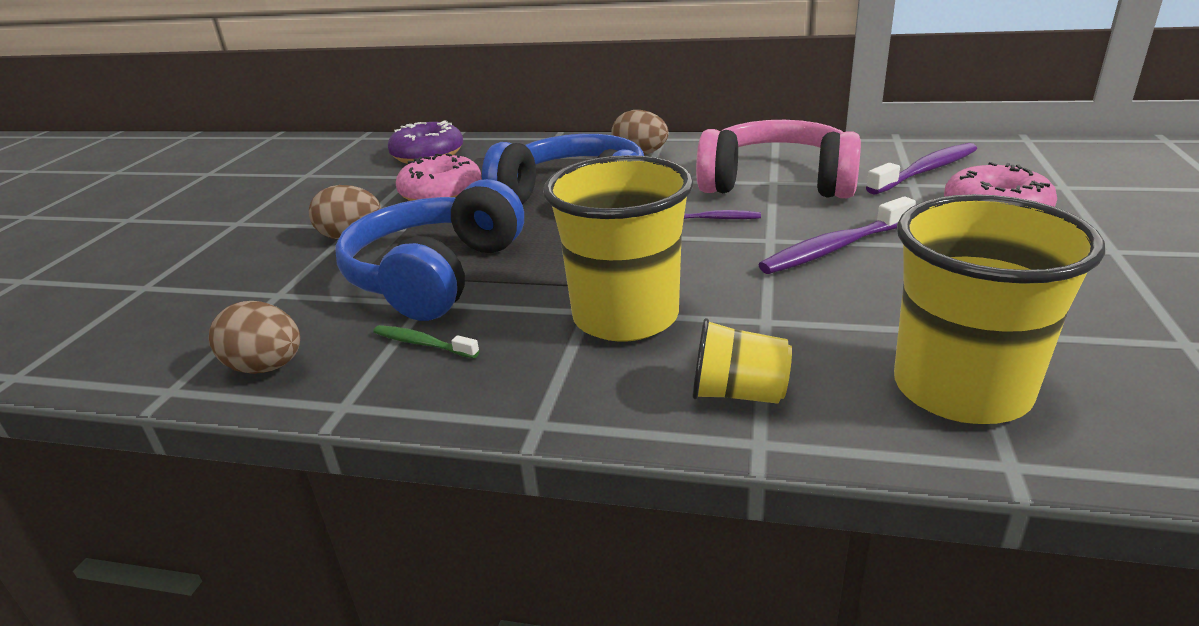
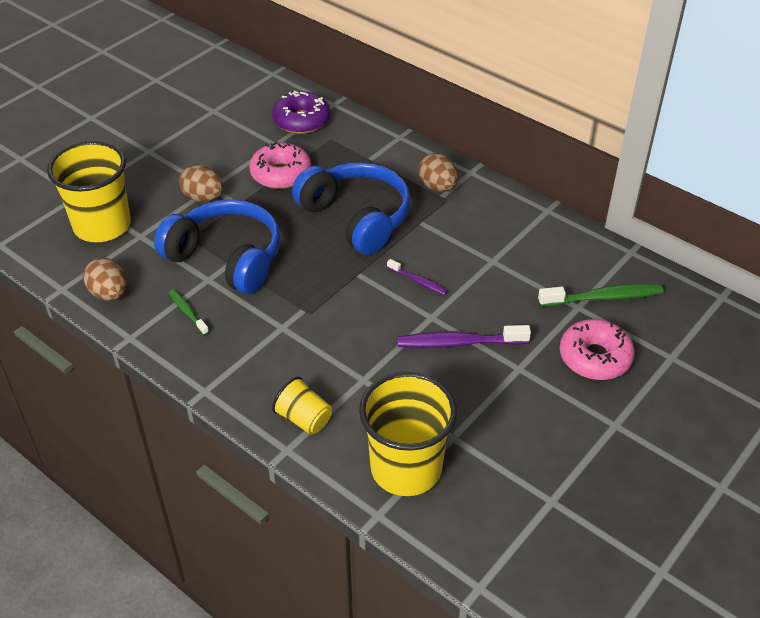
camera: 25 degrees right, 15 degrees up
(435, 275) = (226, 258): blue headphones -> blue headphones turned 75 degrees clockwise
(625, 317) = (297, 341): yellow cup -> yellow cup (102, 226)
(777, 183) = (493, 263): pink headphones -> none
(926, 171) = (603, 297): purple toothbrush -> green toothbrush

